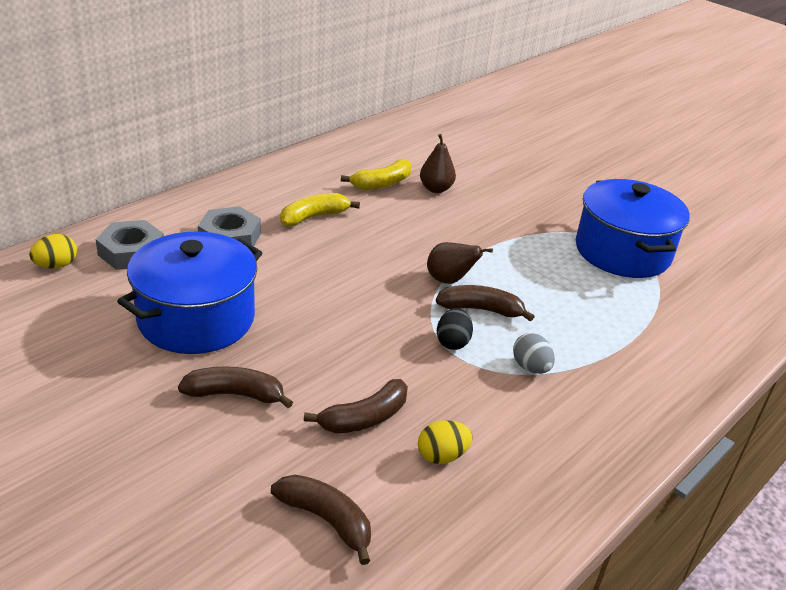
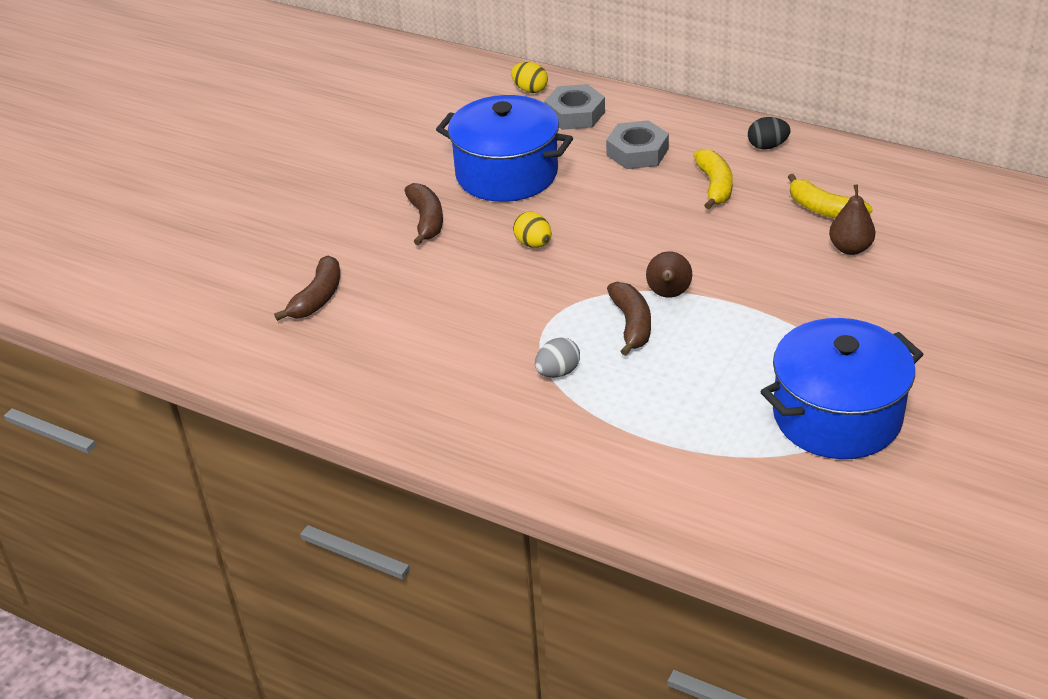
camera: 80 degrees right, 5 degrees up
(314, 217) = (714, 186): yellow banana -> yellow banana turned 45 degrees clockwise
(364, 418) = (433, 289): brown banana -> none
(442, 456) = (409, 339): yellow egg -> yellow egg (533, 244)
(452, 342) = (566, 316): black egg -> black egg (767, 146)

